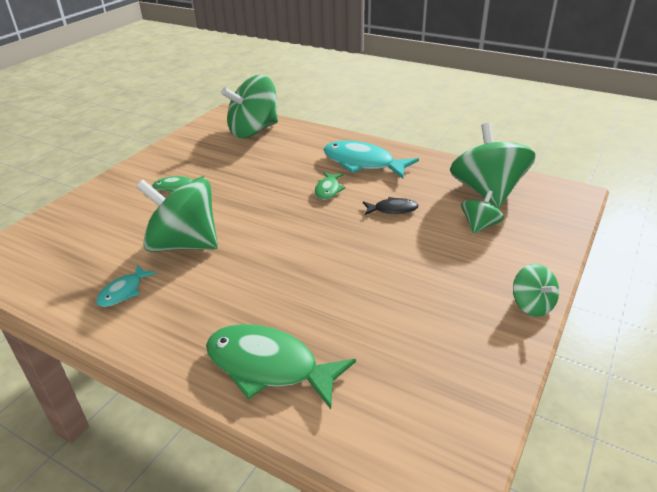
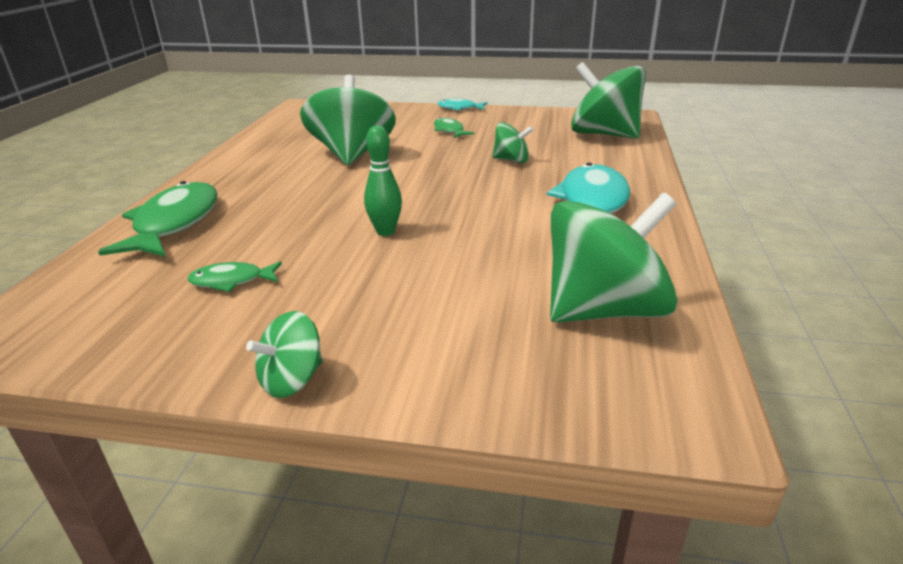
camera: 70 degrees right, 5 degrees down
(123, 292) = (275, 151): turquoise fish -> turquoise fish (459, 108)
(328, 190) = (503, 195): green fish -> green fish (232, 281)
(357, 247) = (385, 232): none -> green bowling pin
(392, 209) = (487, 240): black fish -> none
(479, 226) = (490, 313): green spinning top -> green spinning top (511, 160)

